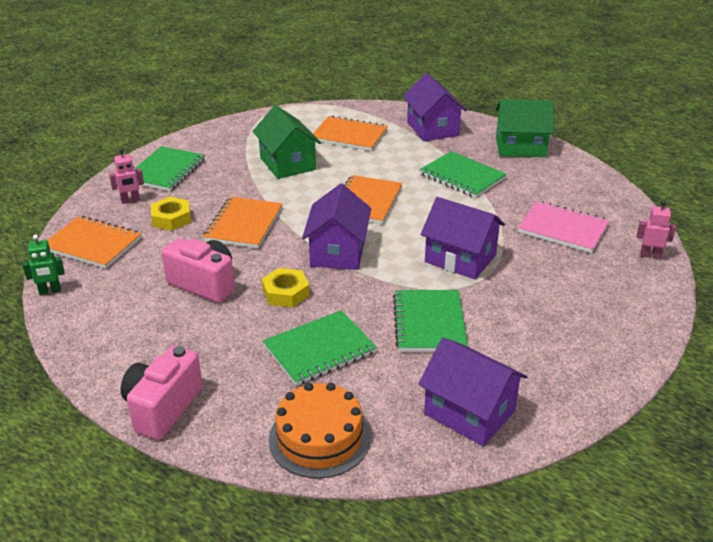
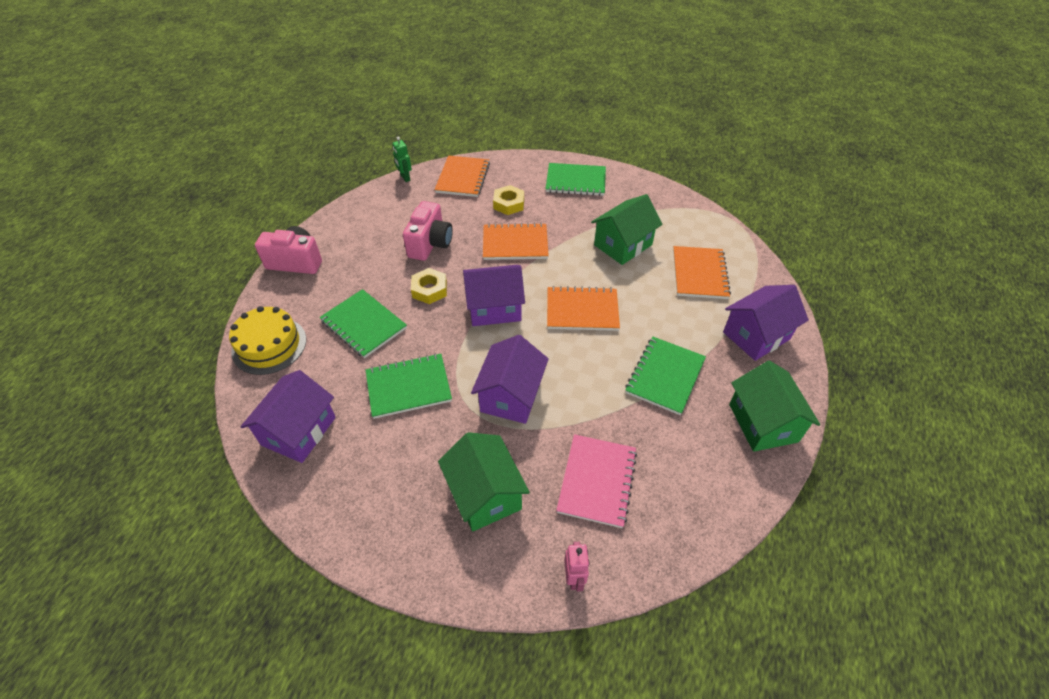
camera: 75 degrees right, 15 degrees up
(130, 201) = (525, 177): pink robot -> none
(319, 438) = (269, 345): orange cake -> yellow cake
(569, 289) = (485, 494): none -> green house

